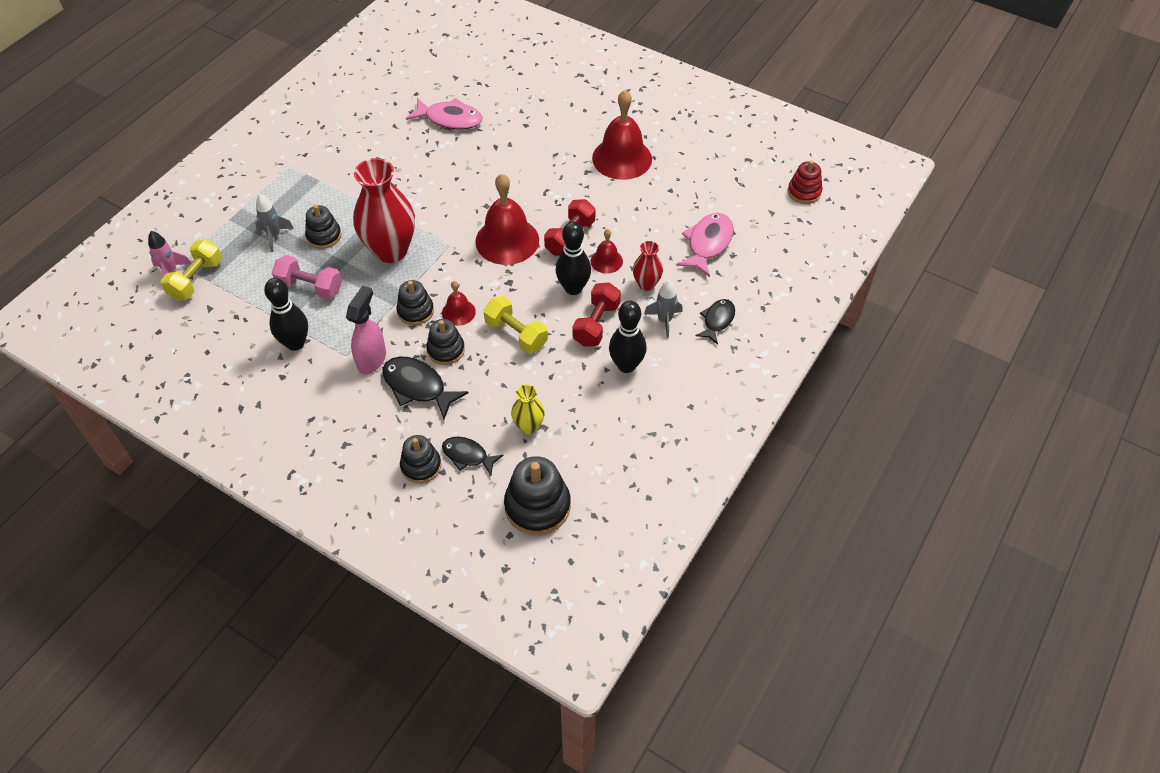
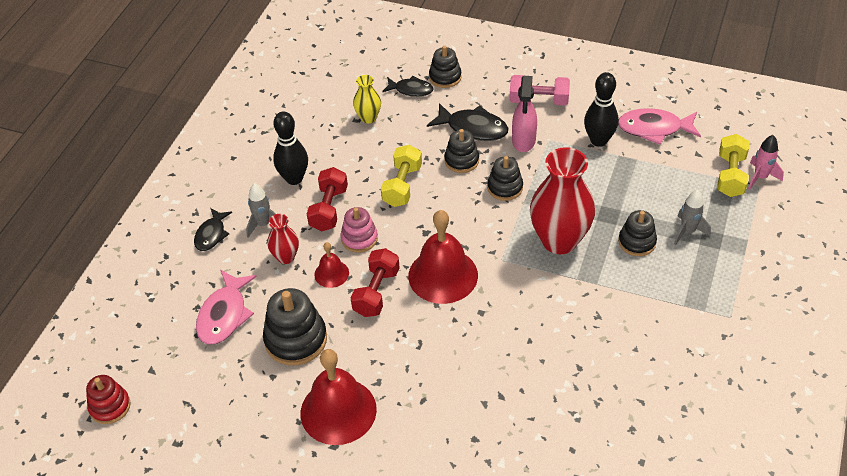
camera: 170 degrees right, 5 degrees down
(310, 287) = (617, 190): pink dumbbell -> pink dumbbell (538, 100)
(450, 119) = (576, 427): pink fish -> pink fish (654, 128)
(458, 312) = (464, 194): red bell -> none
(516, 334) = (402, 185): yellow dumbbell -> yellow dumbbell turned 75 degrees clockwise
(537, 506) = (346, 70): black stacking toy -> black stacking toy (296, 339)
(573, 288) = (359, 238): black bowling pin -> pink stacking toy

